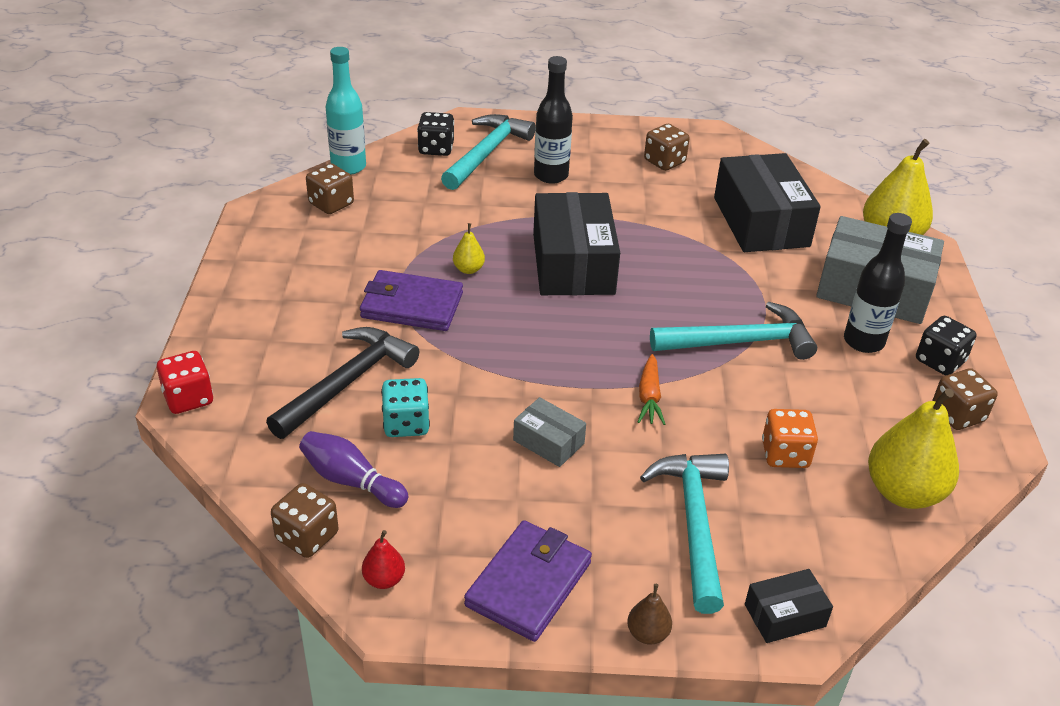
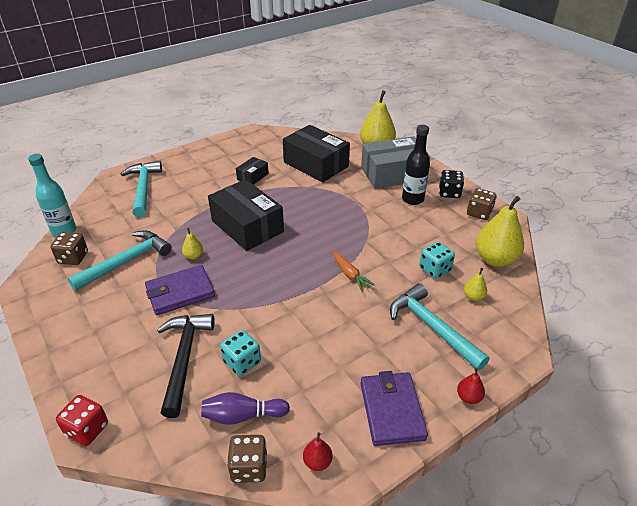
camera: 35 degrees left, 0 degrees up
(436, 148) = (110, 198): black dice -> none
(548, 442) = (326, 327): grey box -> none
(551, 175) = (191, 185): black bottle -> none
(647, 634) = (468, 397): brown pear -> red pear
(664, 161) = (242, 154): brown dice -> none
(740, 342) = (363, 226): turquoise hammer -> turquoise hammer (126, 261)
(785, 454) = (434, 269): orange dice -> turquoise dice
(785, 615) = (511, 347): black box -> black box (253, 176)
(804, 521) = (473, 297): none -> yellow pear

